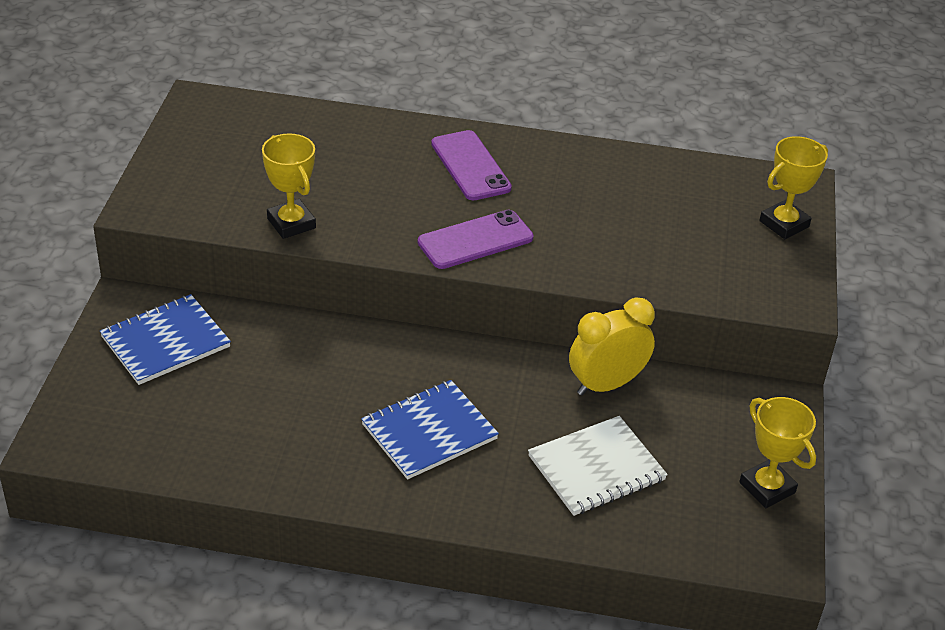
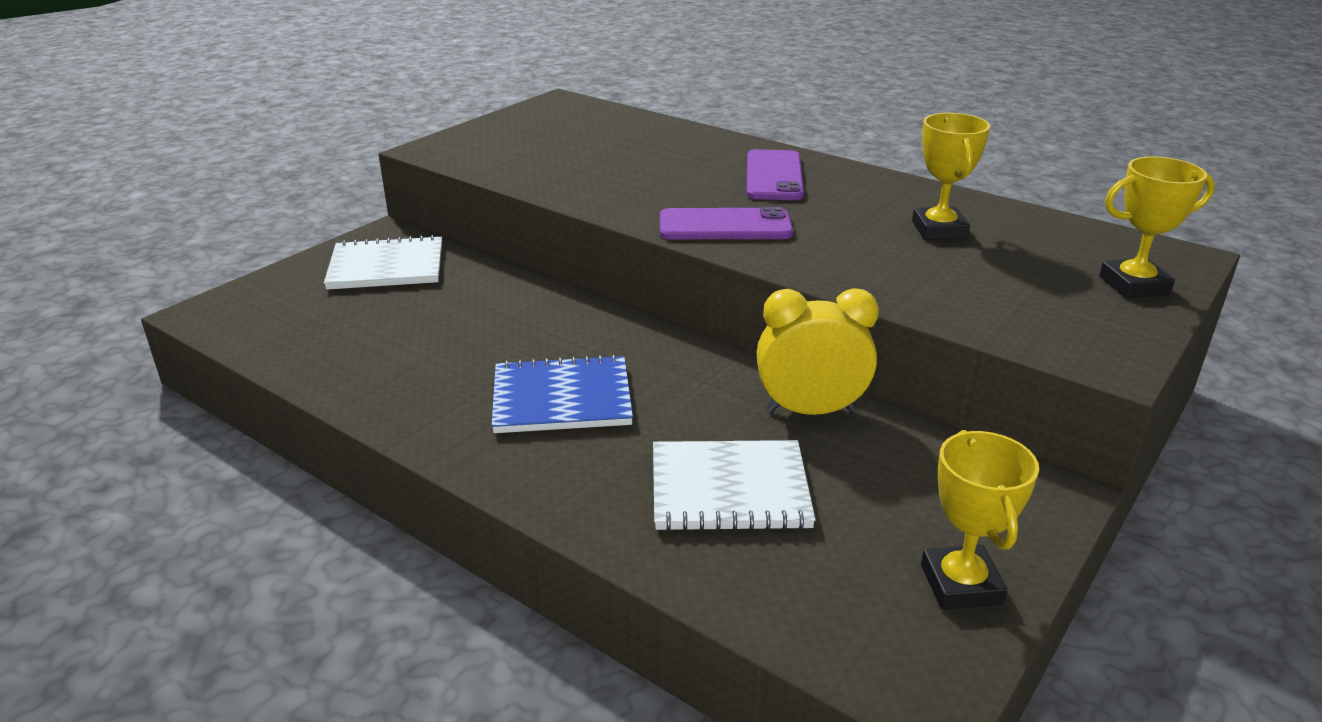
camera: 30 degrees right, 10 degrees down
(165, 342) = (386, 267): blue notebook -> white notebook
(291, 223) = (550, 181): yellow trophy -> yellow trophy (939, 230)

